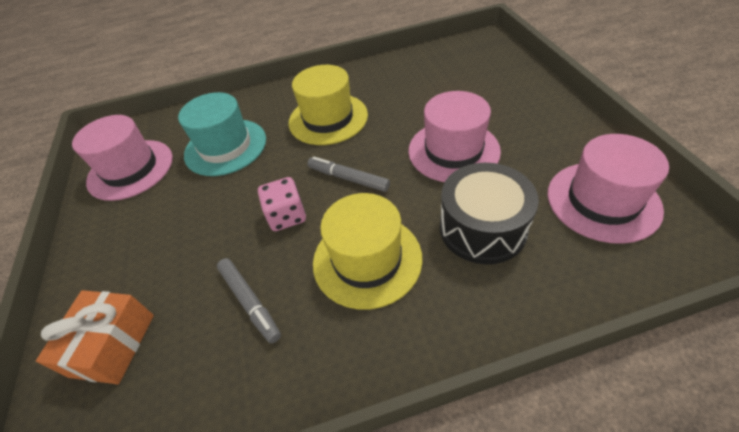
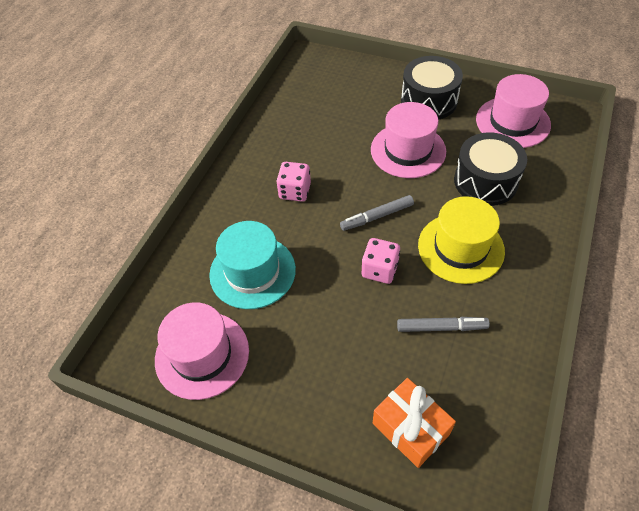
camera: 55 degrees left, 5 degrees up
(328, 119) = (295, 191): yellow hat -> pink dice
(538, 126) = (429, 101): none -> black drum

